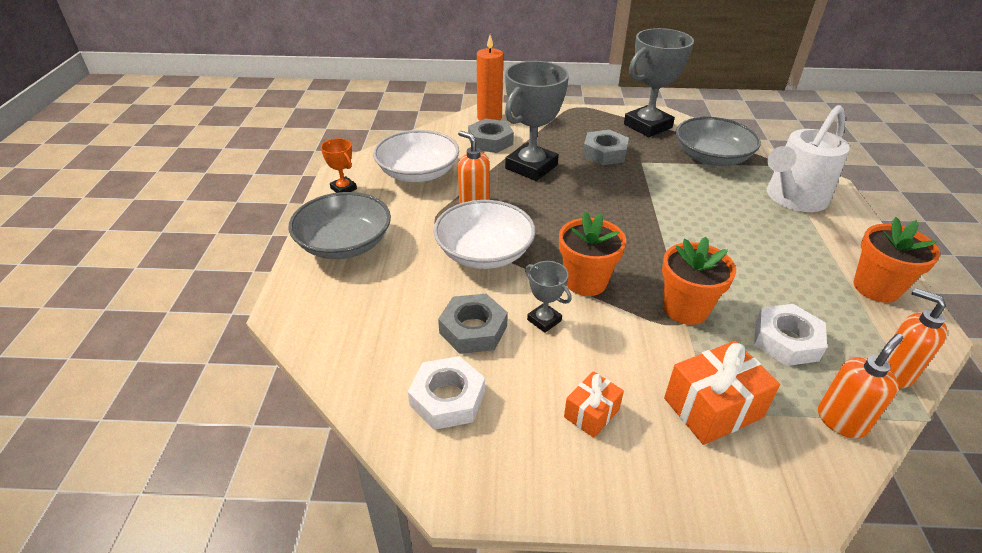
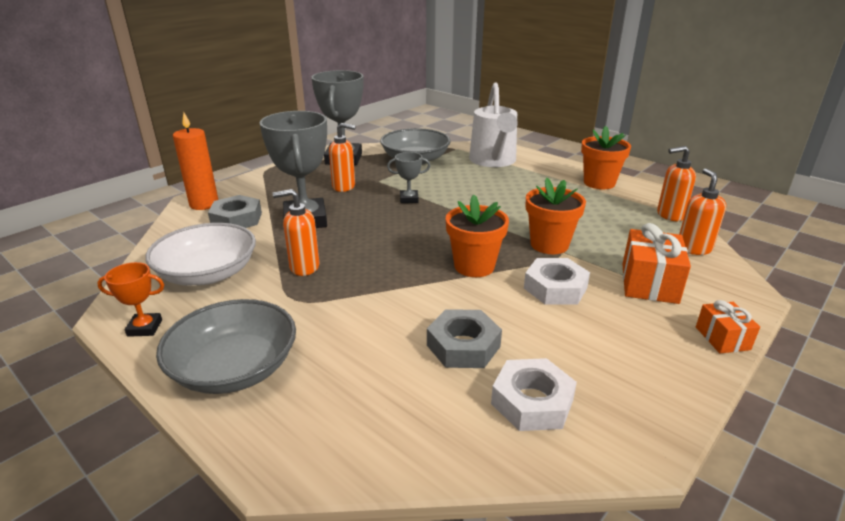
camera: 50 degrees left, 10 degrees down
(484, 252) = (375, 293): white bowl -> none
(544, 320) = (494, 305): grey trophy -> grey trophy (409, 199)
(591, 413) = (614, 334): orange gift -> orange gift (722, 338)
(604, 153) = (344, 187): grey nut -> orange soap dispenser
(786, 340) = (614, 229): white nut -> white nut (555, 288)

